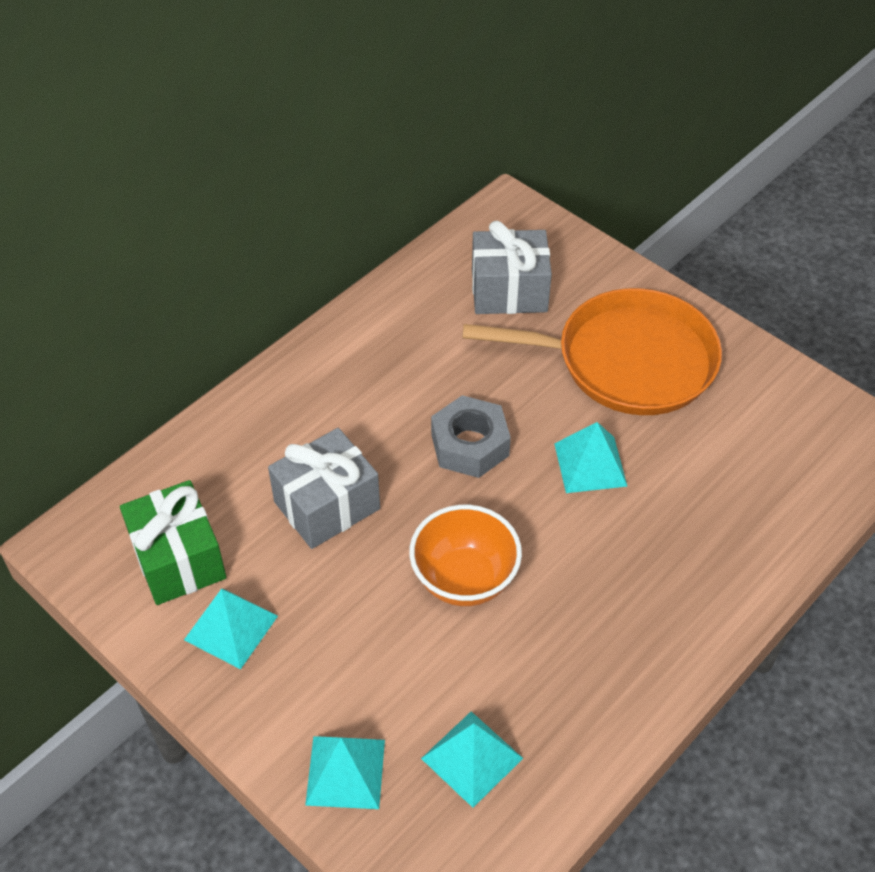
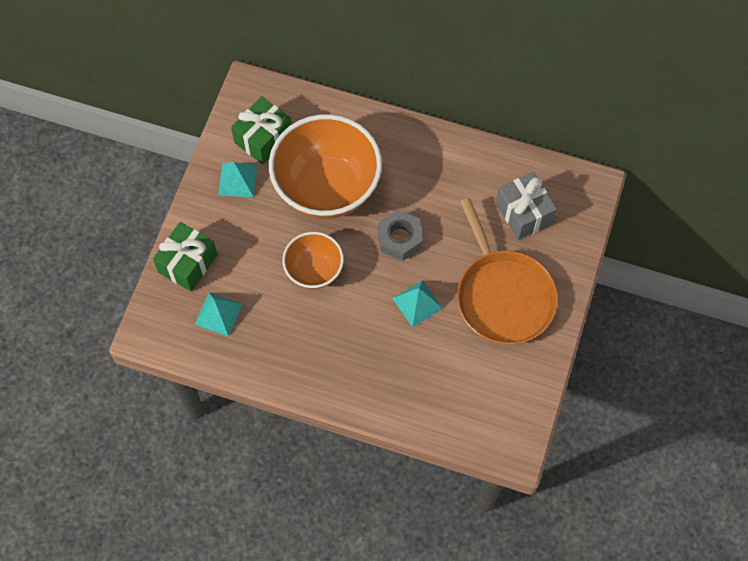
camera: 65 degrees right, 15 degrees up
(327, 505) = (327, 188): grey gift -> orange bowl
(345, 772) = (188, 263): turquoise pyramid -> green gift

